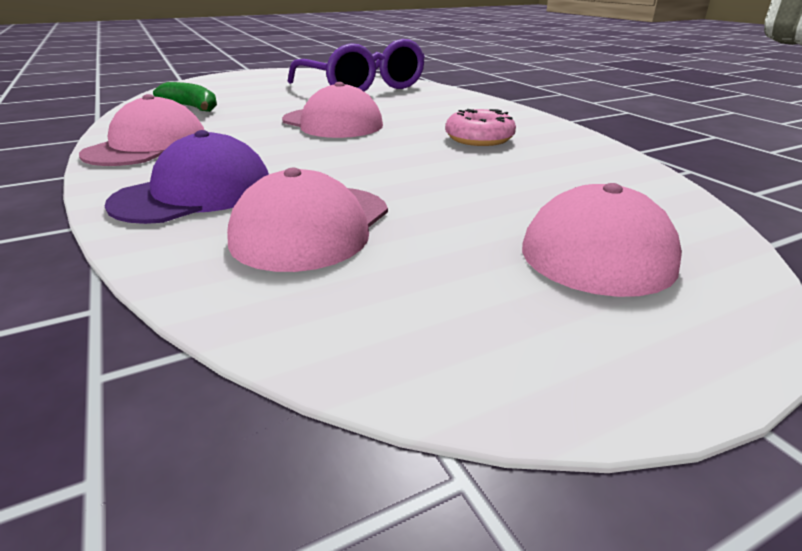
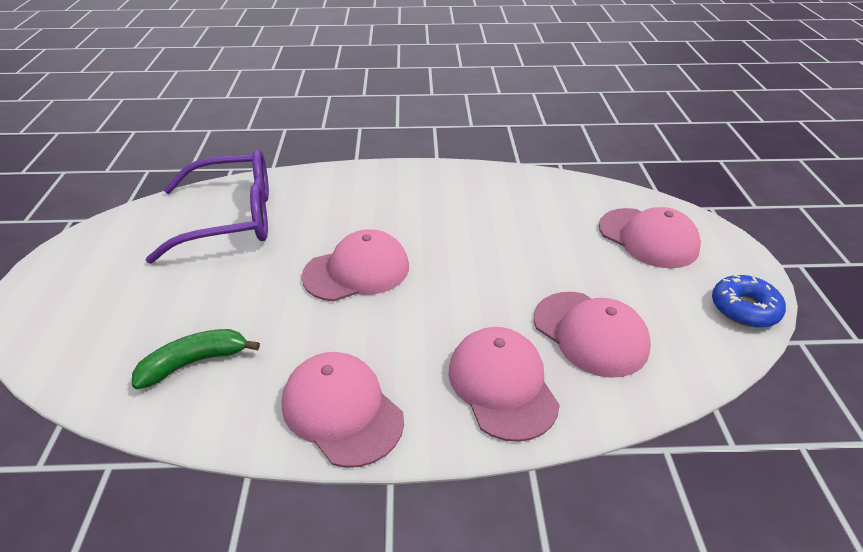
camera: 65 degrees left, 10 degrees up
(194, 193) = (502, 385): purple cap -> pink cap
(479, 139) = (459, 211): pink donut -> none
(499, 365) = (744, 309): none -> blue donut

